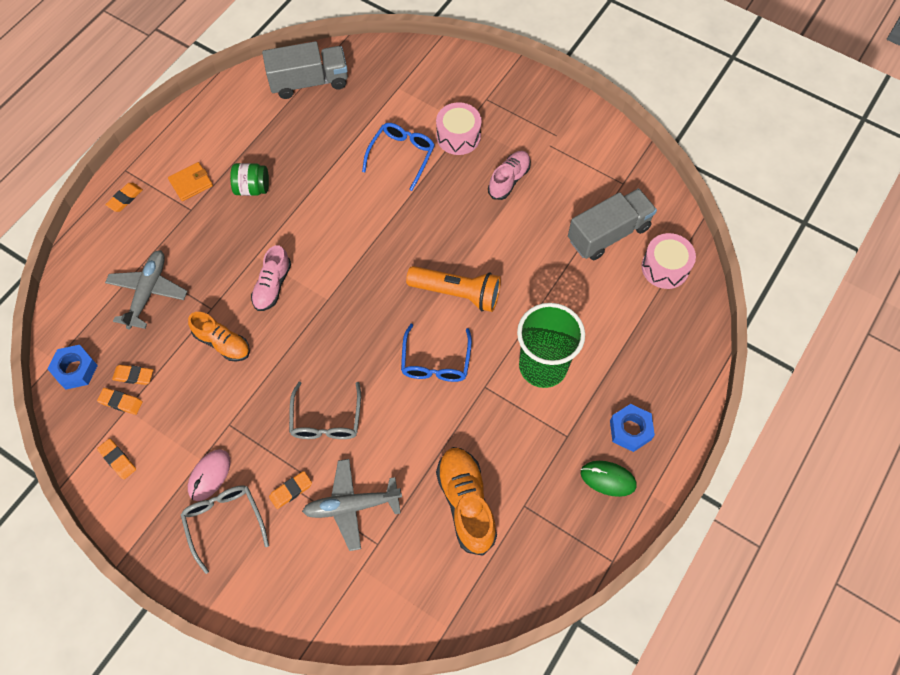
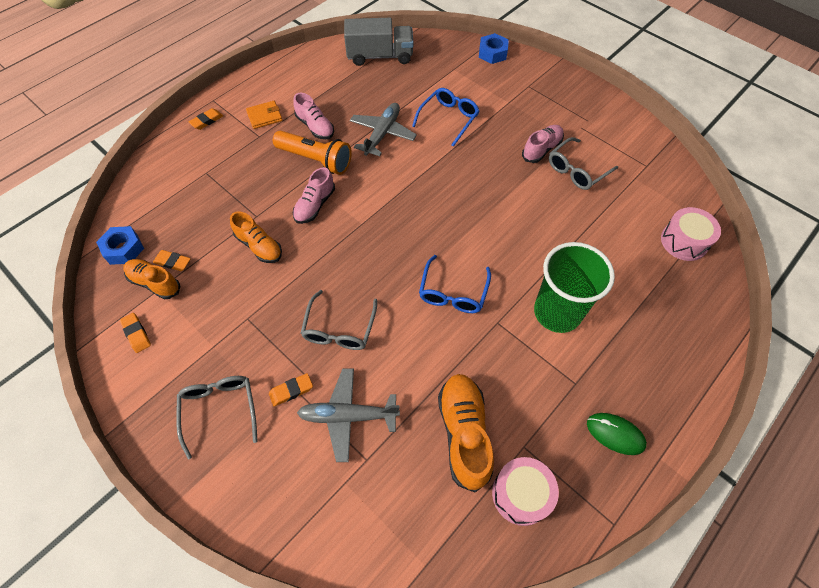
camera: 10 degrees right, 5 degrees down
(121, 402) = (155, 283): orange eraser -> orange shoe
(148, 292) = (205, 195): grey plane -> grey plane (382, 134)
(209, 475) = (217, 363): pink mouse -> none
(252, 188) = (315, 127): green jar -> pink shoe
(457, 293) = (482, 235): orange flashlight -> orange flashlight (316, 160)
(458, 136) = (500, 110): pink drum -> pink drum (521, 494)
(549, 200) = (577, 170): none -> grey glasses
(608, 234) = (630, 205): grey truck -> none
(630, 430) = (641, 388): blue nut -> blue nut (492, 53)

